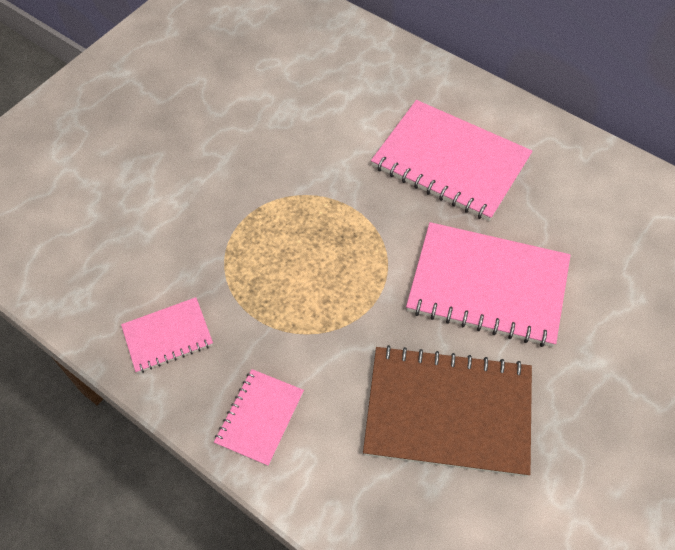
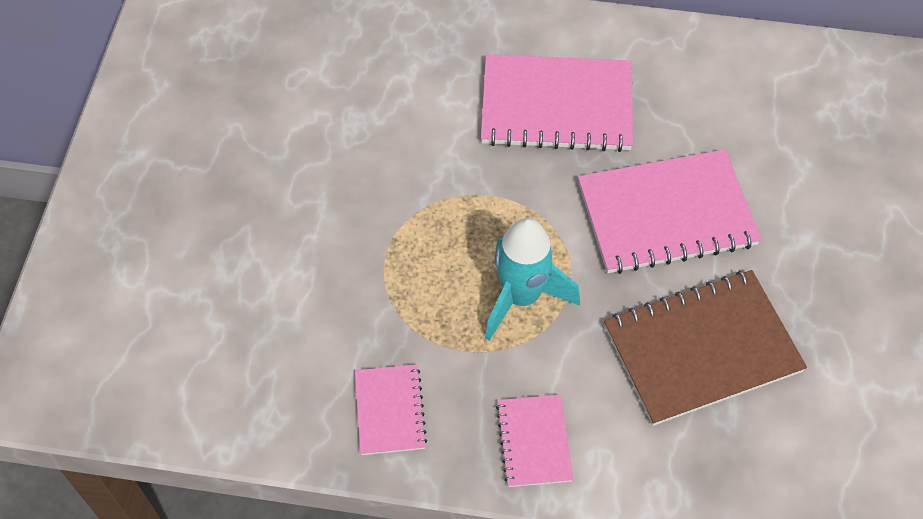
camera: 30 degrees left, 0 degrees up
(168, 336) = (389, 410): pink notebook -> pink notebook turned 45 degrees counterclockwise
(325, 297) = (521, 297): none -> turquoise rocket

